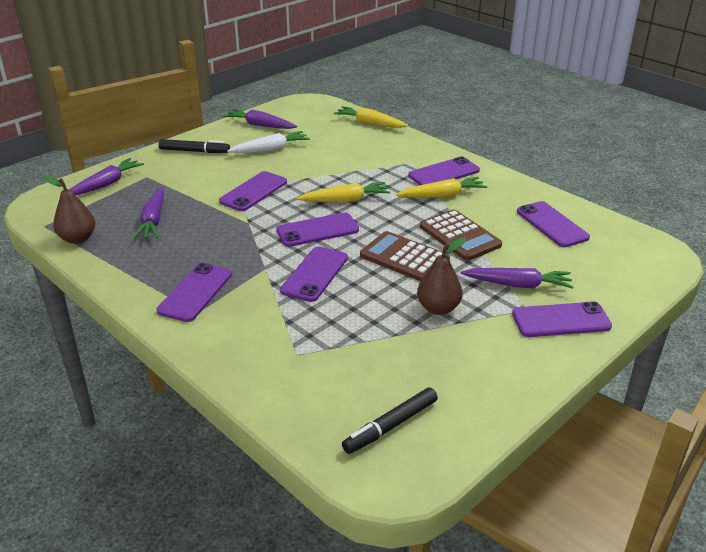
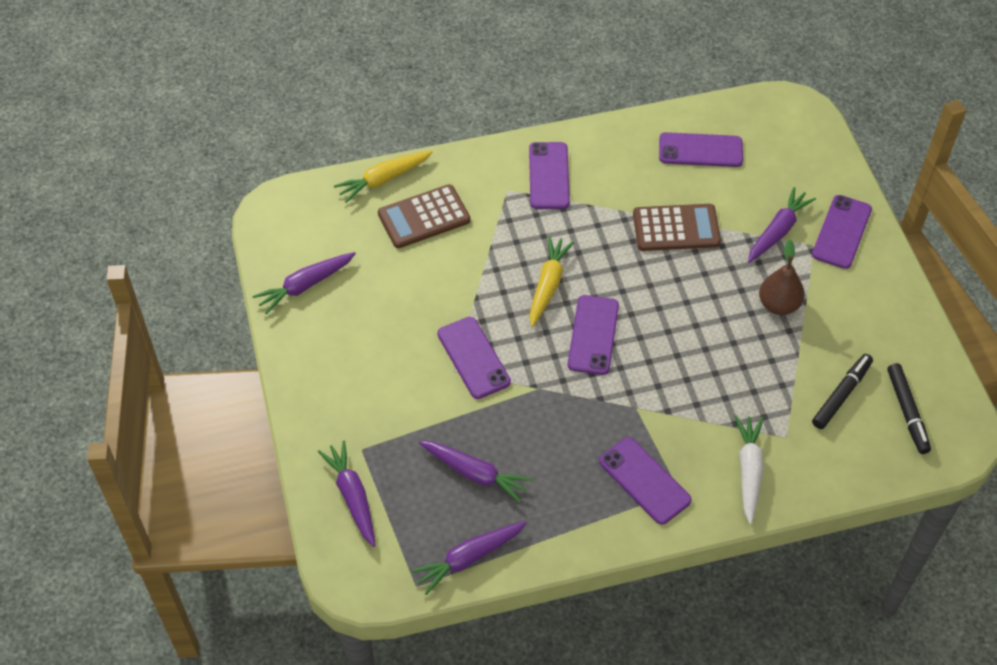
camera: 60 degrees left, 20 degrees up
(78, 238) = (469, 558): brown pear -> purple carrot
(194, 151) = (327, 379): black marker -> black marker (841, 395)
(270, 149) = (380, 302): white carrot -> white carrot (749, 471)
(314, 274) = (671, 371): purple phone -> none
(404, 258) = (686, 289): brown calculator -> brown calculator (424, 217)
(442, 195) = (593, 202): yellow carrot -> none

